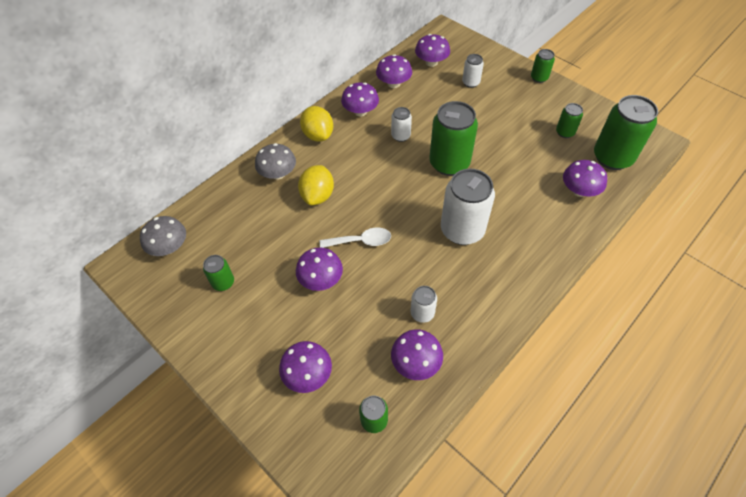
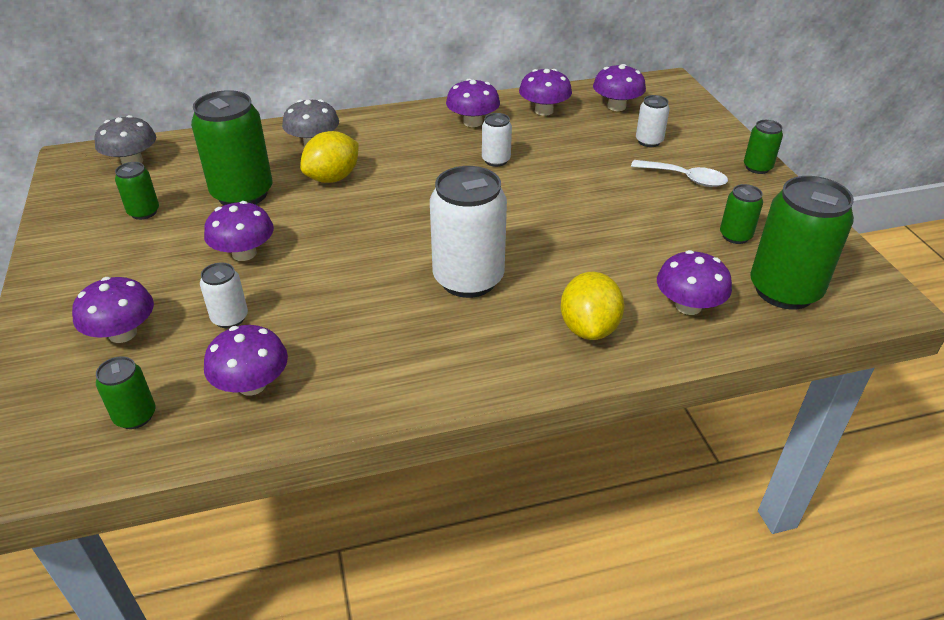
camera: 30 degrees right, 15 degrees down
(318, 135) = (398, 126): yellow lemon -> yellow lemon (589, 328)
(361, 241) = (331, 238): white spoon -> white spoon (685, 178)
(422, 313) = (319, 339): white can -> white can (230, 318)
(449, 163) = (528, 207): green can -> green can (242, 194)

